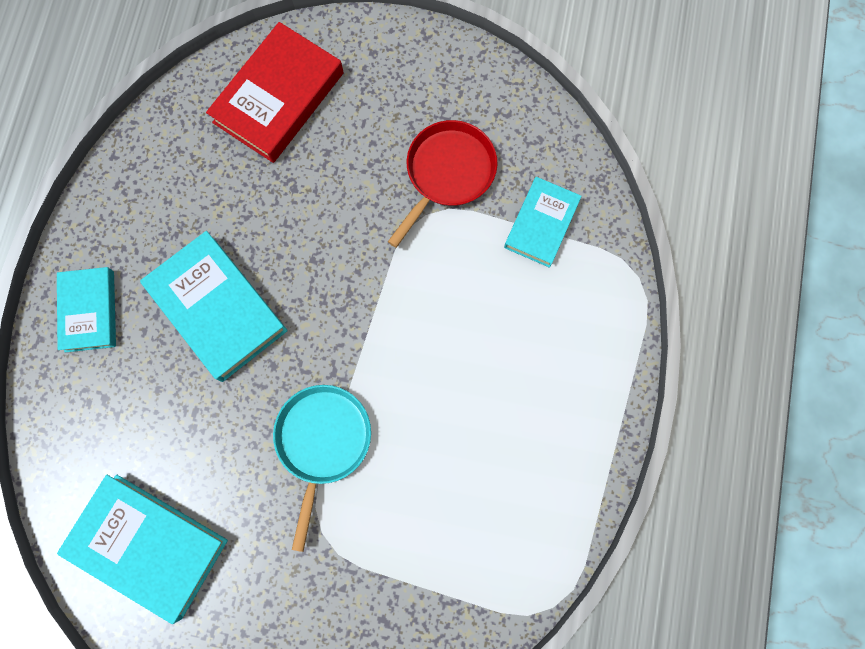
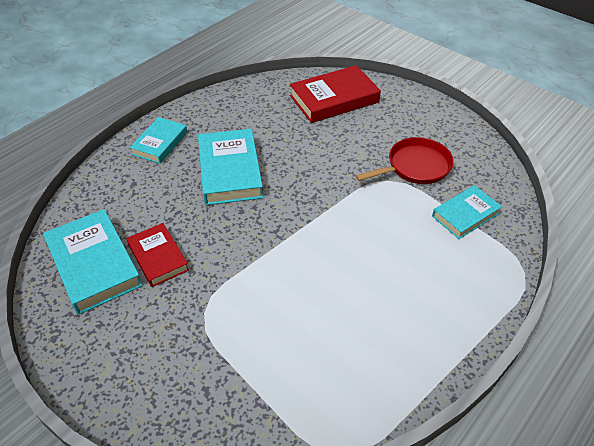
camera: 30 degrees right, 30 degrees down
(218, 491) = (158, 257): none -> red book
(322, 442) = (242, 263): turquoise pan -> none

